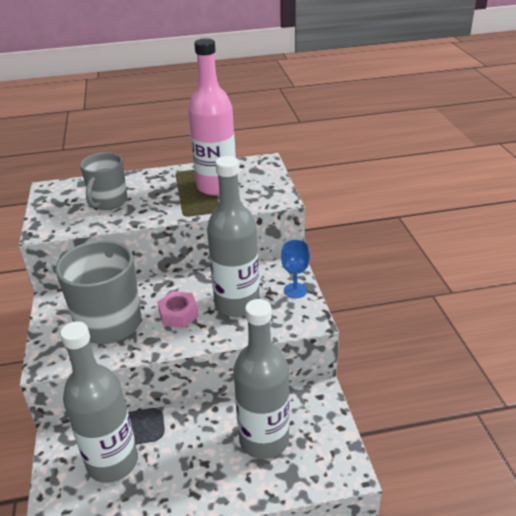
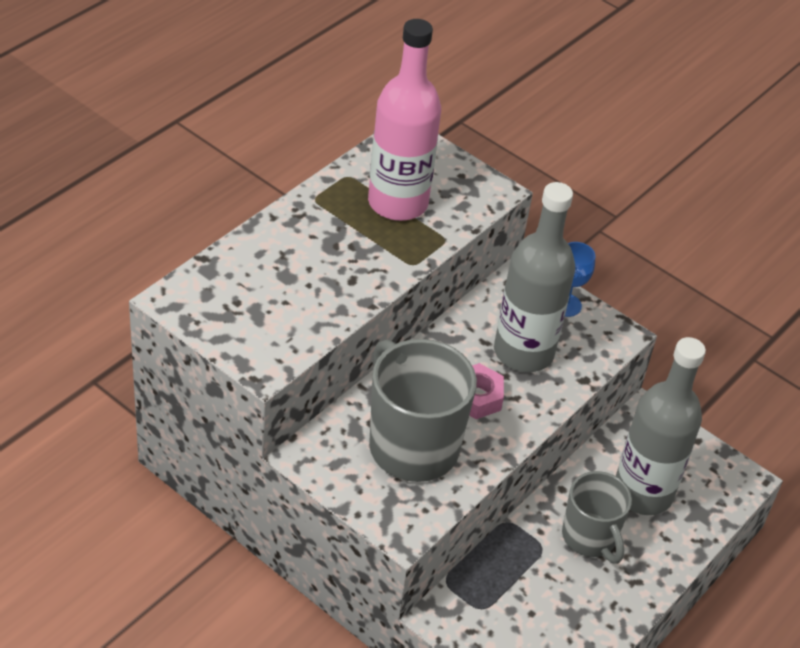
camera: 45 degrees left, 10 degrees up
(108, 202) = (291, 286): grey mug -> grey mug (590, 538)
(112, 462) = (525, 601): grey bottle -> none

